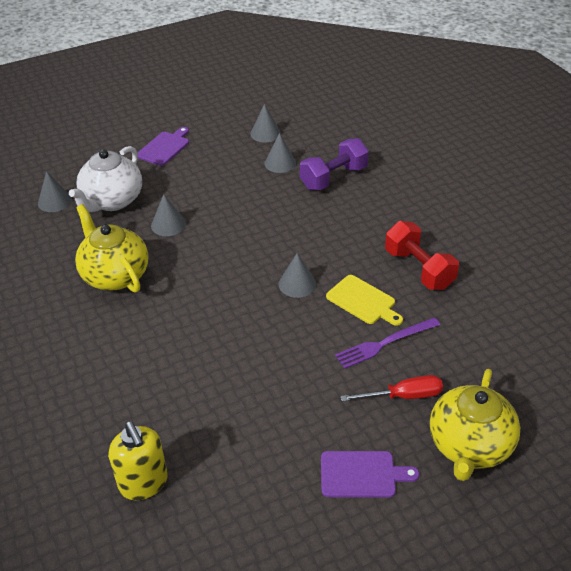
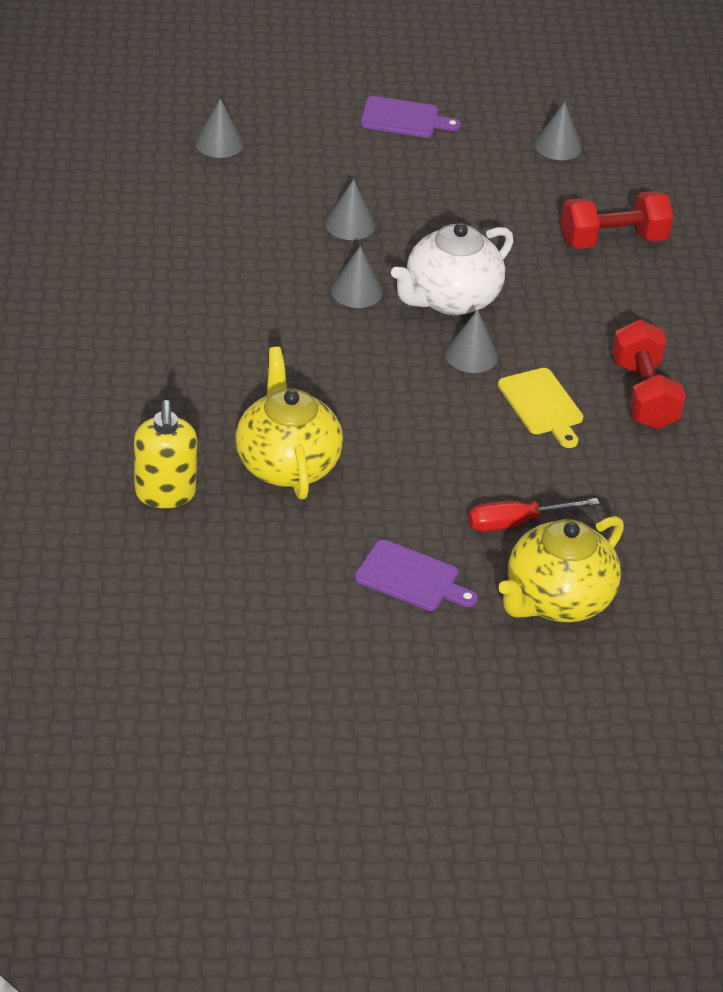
camera: 20 degrees right, 0 degrees up
(112, 201) = (293, 168): white teapot -> white teapot (450, 299)
(115, 275) = (248, 263): yellow teapot -> yellow teapot (286, 464)
(164, 147) = (404, 118): purple cutting board -> purple cutting board turned 45 degrees clockwise
(280, 163) = (551, 194): grey cone -> grey cone (356, 291)
(333, 178) = (613, 240): purple dumbbell -> red dumbbell
(385, 343) = (535, 461): purple fork -> none
(403, 396) = (516, 523): red screwdriver -> red screwdriver turned 150 degrees clockwise

